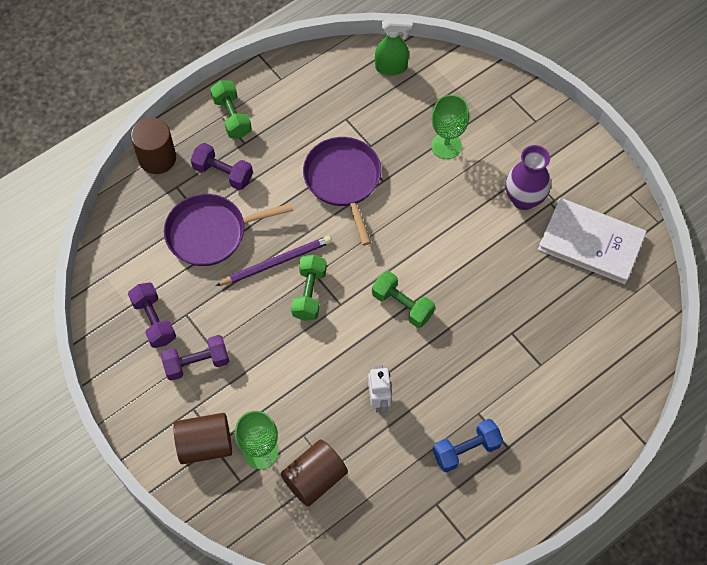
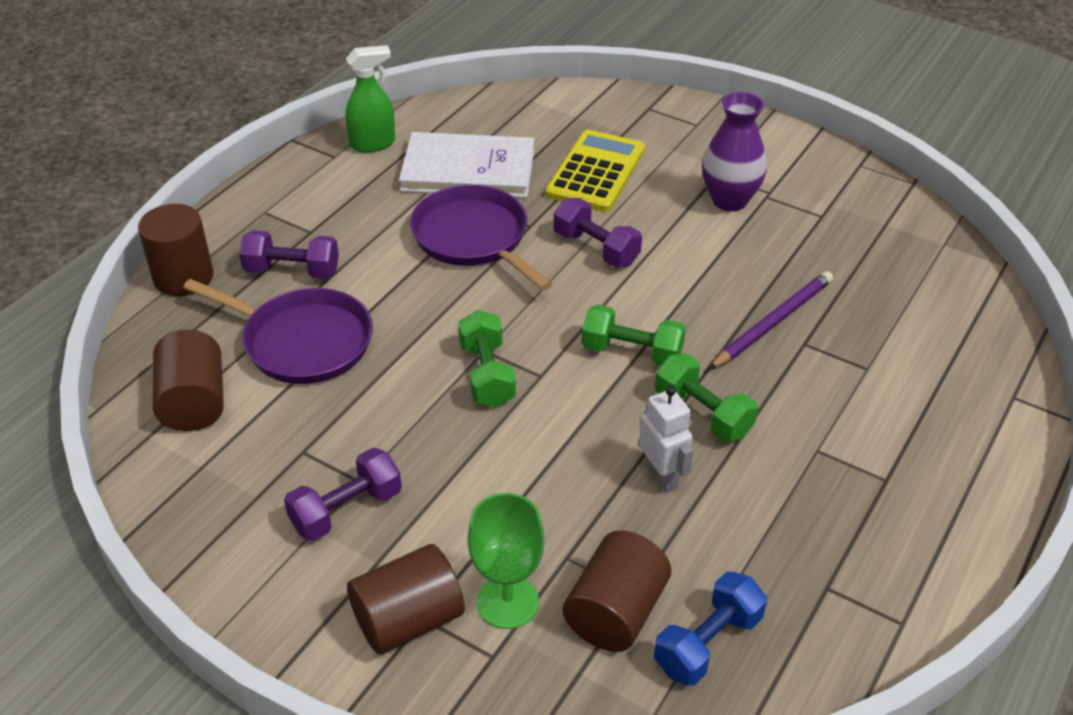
camera: 20 degrees left, 20 degrees down
(137, 259) = (194, 403): none -> brown cylinder
(154, 321) = (252, 473): purple dumbbell -> purple dumbbell (596, 249)
(211, 233) = (302, 342): purple pan -> purple pan turned 120 degrees counterclockwise
(232, 117) = (280, 208): green dumbbell -> green dumbbell (702, 414)
(276, 262) = (419, 351): purple pencil -> purple pencil (772, 322)
(391, 67) = (480, 115): green spray bottle -> green spray bottle (373, 144)
(446, 146) = (595, 172): green goblet -> yellow calculator
(466, 450) = (828, 501): blue dumbbell -> blue dumbbell (707, 643)
(591, 242) = (844, 222): white book -> white book (468, 170)

